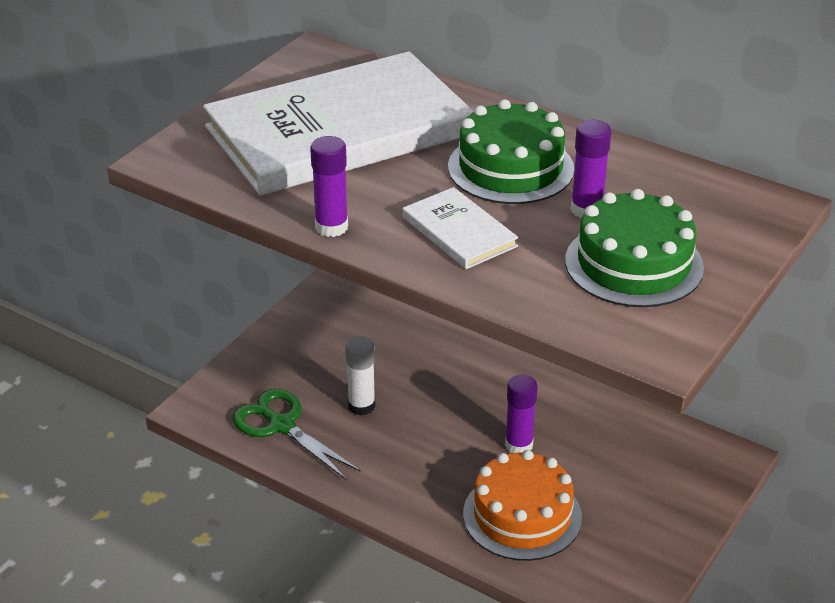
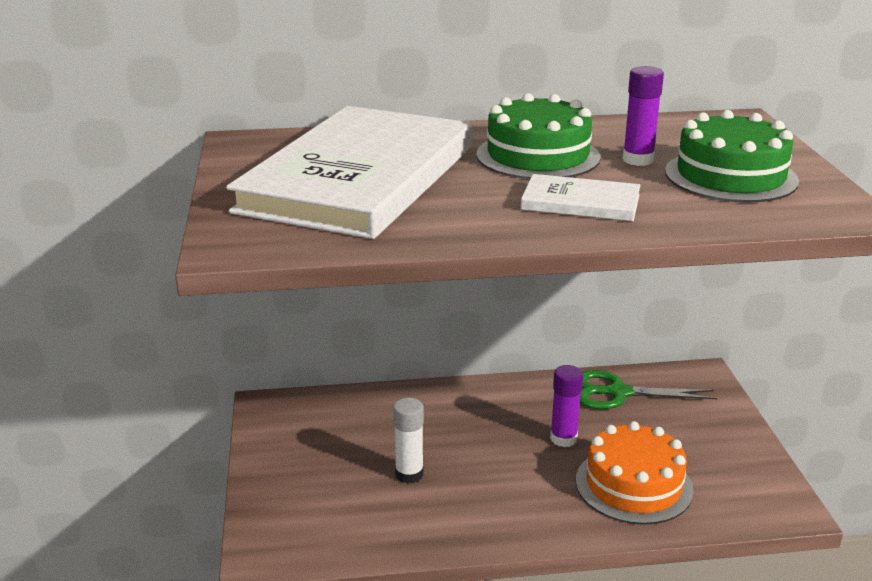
camera: 40 degrees left, 10 degrees down
(281, 425) = (361, 525): green scissors -> green scissors (618, 393)
(331, 227) = (477, 236): purple glue stick -> none

